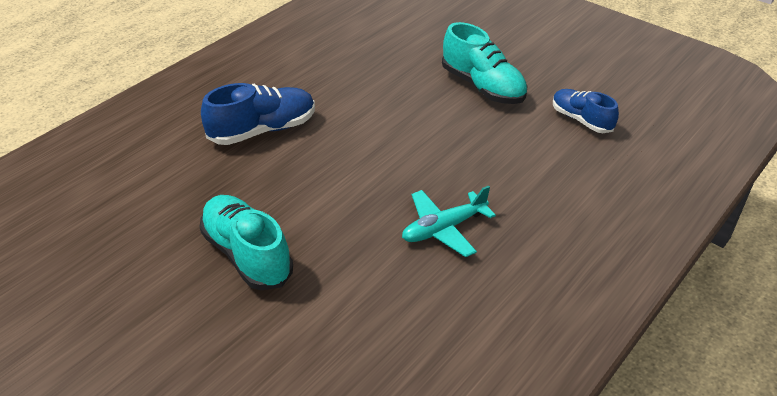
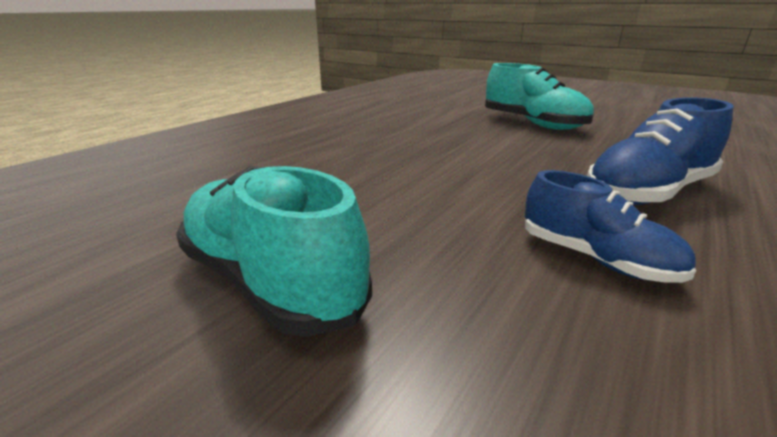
camera: 175 degrees right, 15 degrees down
(444, 229) = (368, 137): turquoise plane -> none
(581, 120) = (112, 226): blue shoe -> blue shoe (595, 259)

